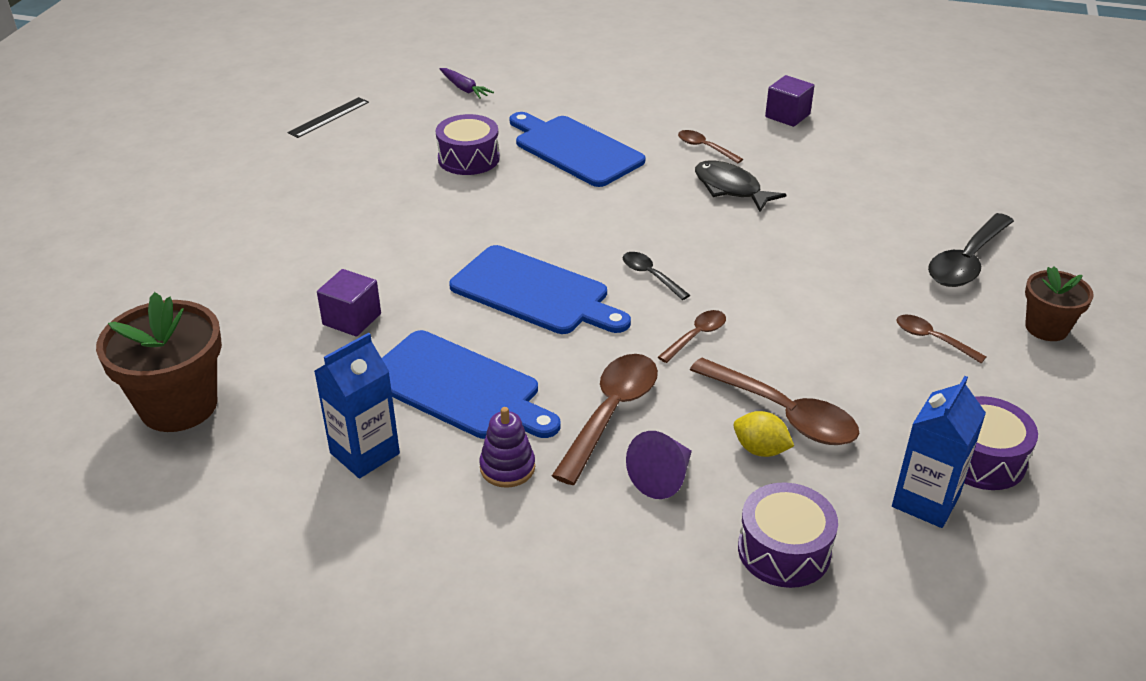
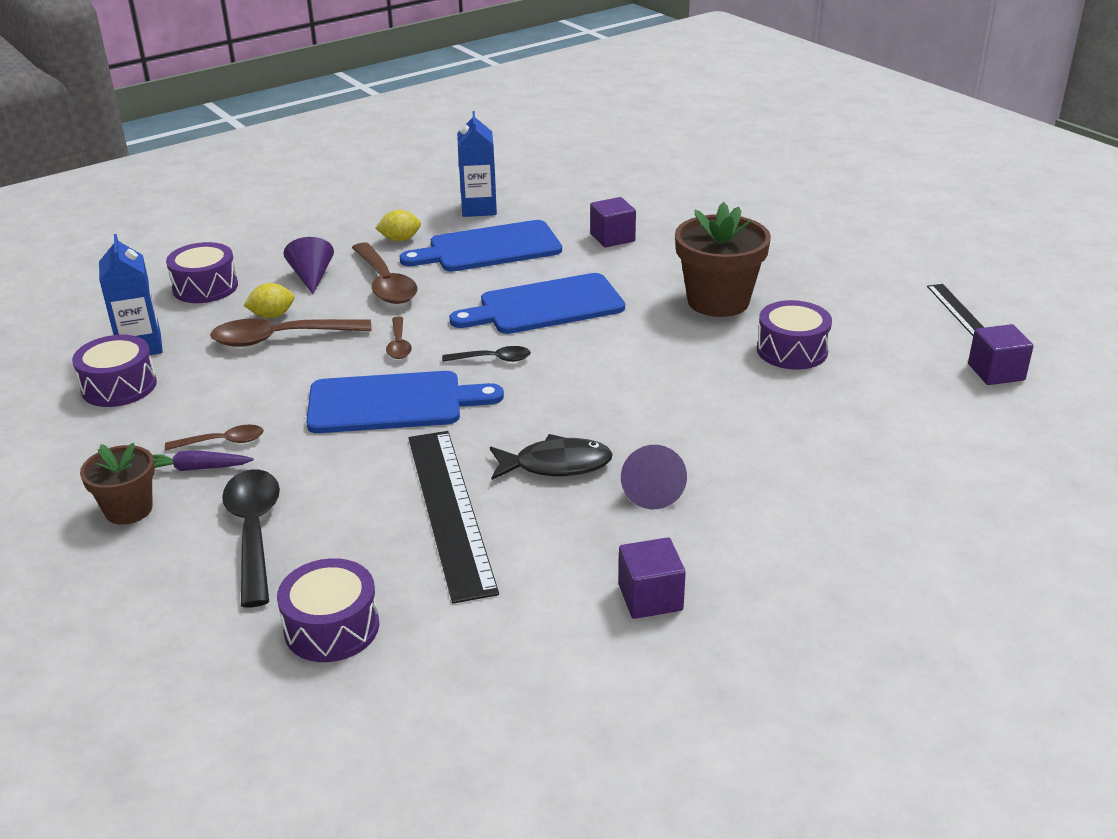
camera: 130 degrees right, 5 degrees down
(179, 406) = (600, 175): brown flower pot -> brown flower pot (718, 301)
(410, 86) = (996, 372): none -> purple cube
(464, 89) = (959, 401): purple carrot -> purple carrot (197, 468)
(507, 467) = (400, 239): purple stacking toy -> yellow lemon
(575, 149) = (743, 411): blue cutting board -> blue cutting board (392, 403)
(704, 148) = (652, 492): brown spoon -> purple cone
(829, 203) = (450, 510): none -> black ruler
(967, 190) = (332, 627): none -> purple drum

